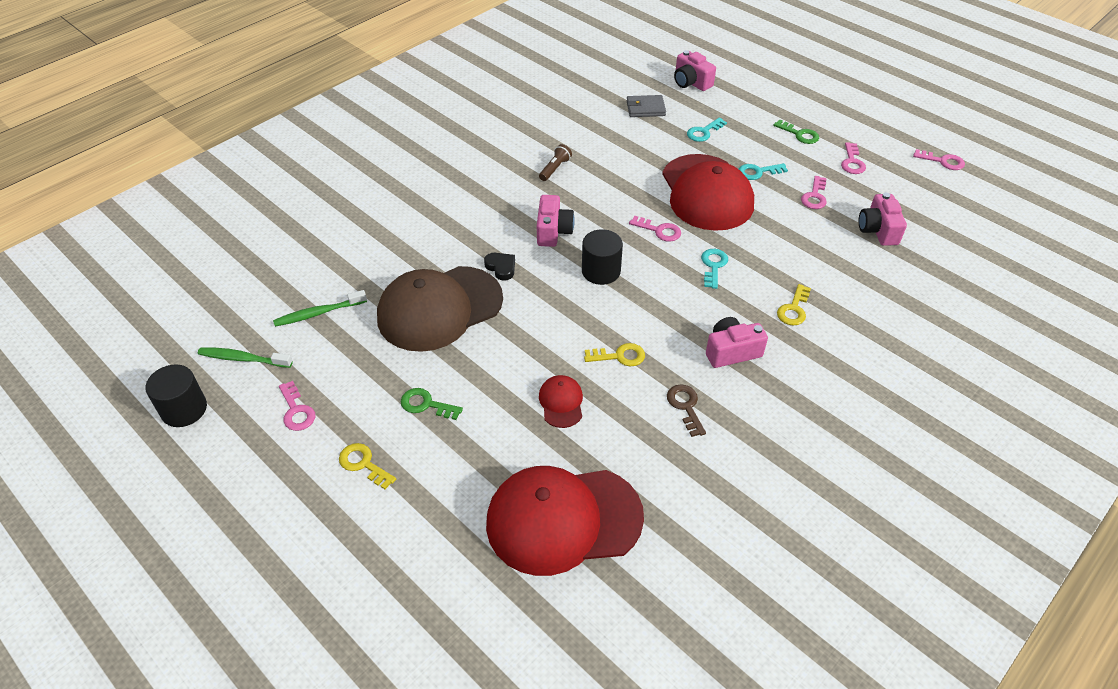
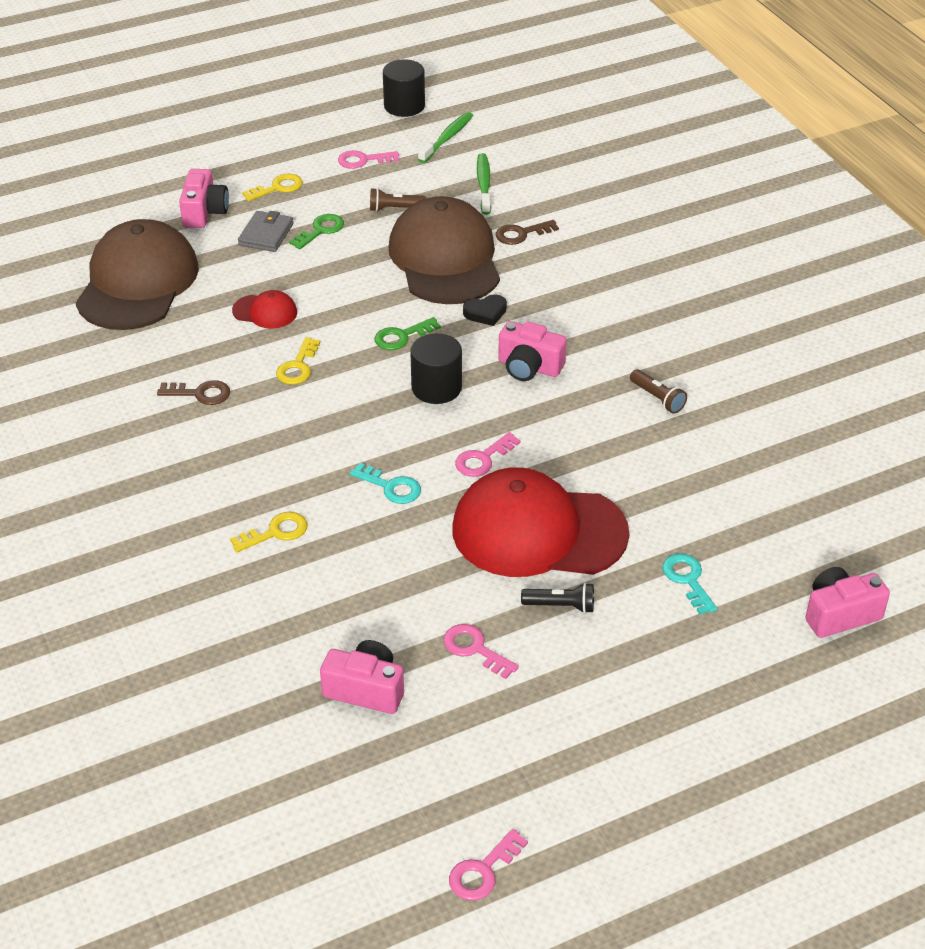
camera: 110 degrees right, 5 degrees down
(374, 362) = (395, 208): none -> brown flashlight
(388, 273) = (521, 234): none -> brown key
(563, 520) = (137, 283): red cap -> brown cap
(645, 108) = (776, 532): grey wallet -> grey wallet (266, 234)
(731, 351) = (247, 453): pink camera -> pink camera (204, 212)
(758, 172) = (561, 606): turquoise key -> black flashlight
(793, 309) = (276, 532): yellow key -> yellow key turned 105 degrees clockwise
(799, 134) = (637, 699): green key -> green key (401, 336)
(852, 162) = (535, 736): pink key -> none

